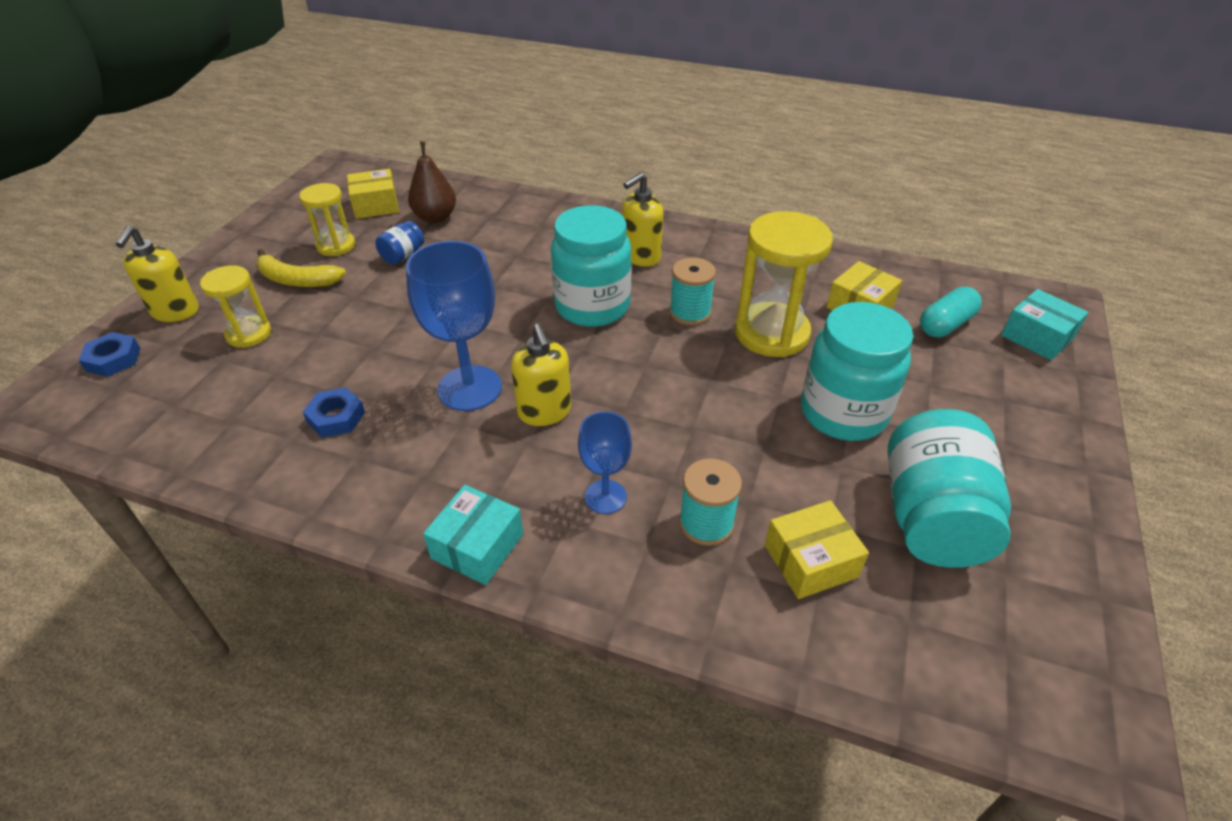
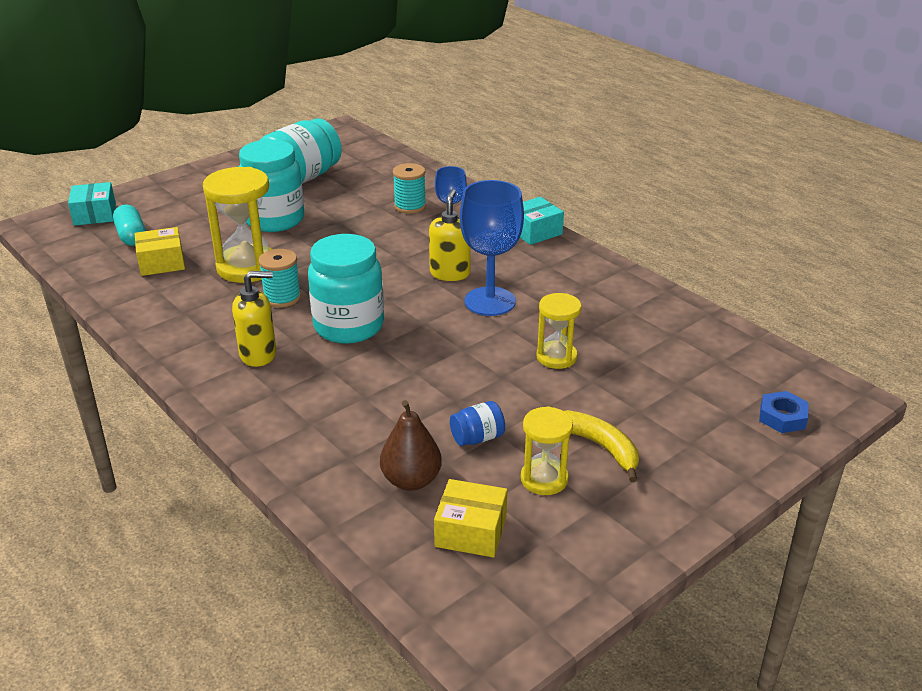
camera: 150 degrees left, 10 degrees down
(175, 312) = (729, 450): yellow soap dispenser -> none
(249, 334) = (655, 401): yellow hourglass -> yellow hourglass (556, 357)
(336, 417) = (594, 313): blue nut -> none
(810, 561) = (377, 184): yellow box -> none
(945, 324) = (131, 236): turquoise capsule -> turquoise capsule turned 75 degrees clockwise

